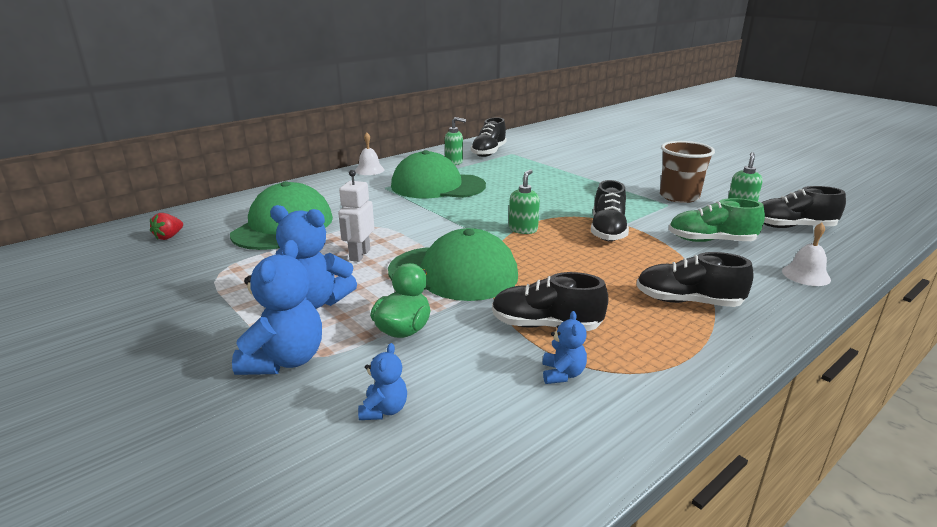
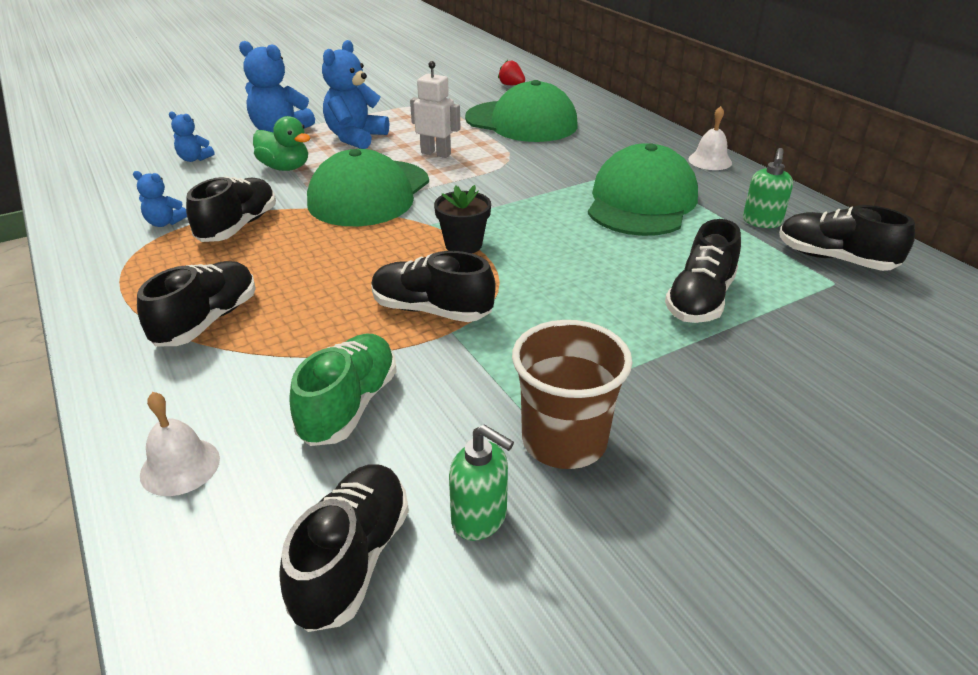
camera: 100 degrees right, 10 degrees up
(523, 229) = (463, 245): green soap dispenser -> black flower pot
(546, 175) = (700, 300): none -> black shoe

